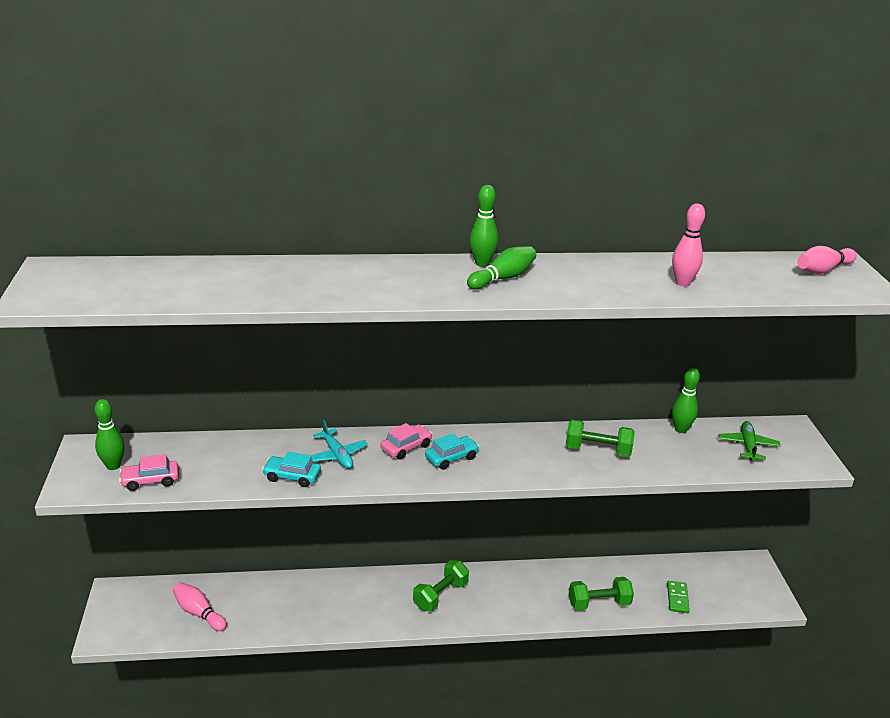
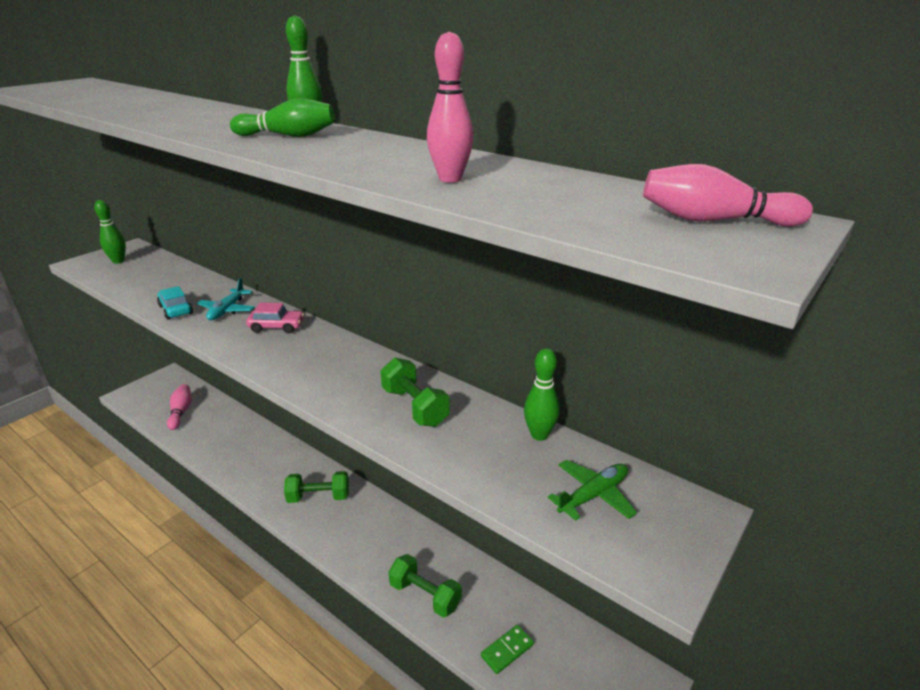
camera: 45 degrees right, 0 degrees up
(150, 480) = (114, 276): pink car -> none
(451, 458) = (289, 349): turquoise car -> none

